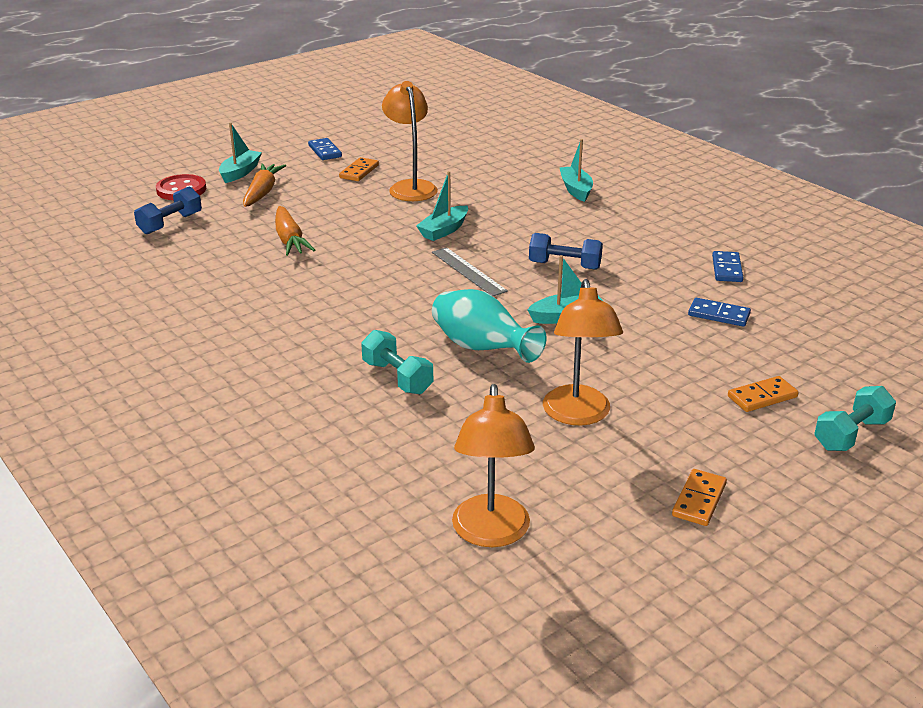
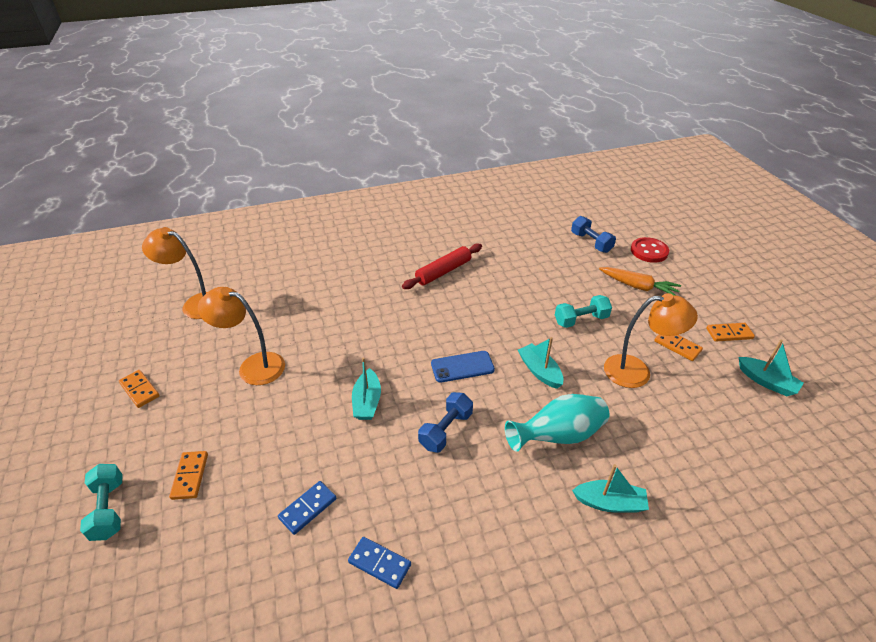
camera: 110 degrees right, 10 degrees up
(240, 172) = (680, 281): turquoise boat -> turquoise boat (766, 382)
(285, 315) = (443, 272): none -> red rolling pin
(290, 240) = (549, 288): orange carrot -> none
(325, 151) = (729, 333): blue domino -> orange domino
(397, 377) = (347, 302): turquoise dumbbell -> turquoise dumbbell (581, 320)
(468, 271) = (462, 367): grey ruler -> blue phone
(482, 349) = (353, 344): turquoise vase -> turquoise vase (558, 436)

